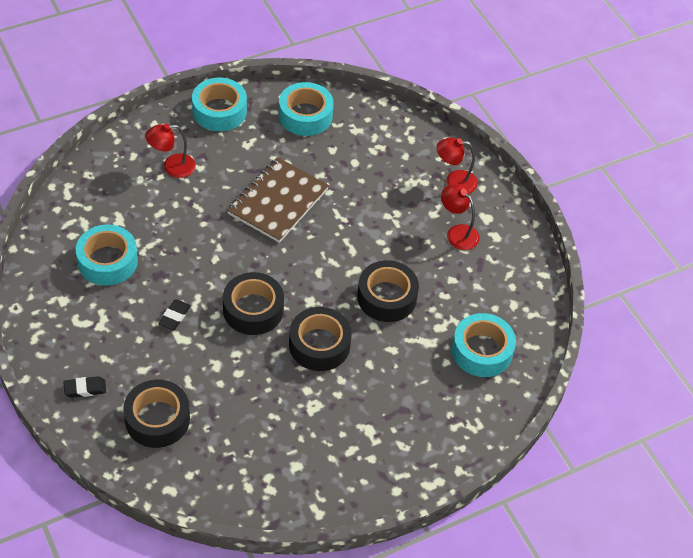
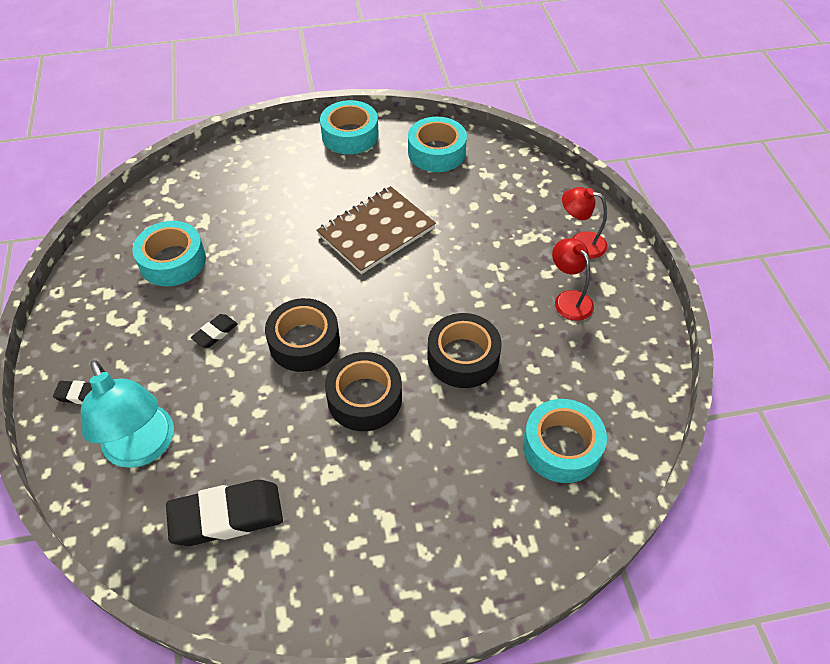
camera: 20 degrees right, 0 degrees up
(157, 419) = (143, 448): black tape -> turquoise lamp
(172, 167) = (280, 180): red lamp -> none
(246, 453) = (226, 516): none -> black eraser

